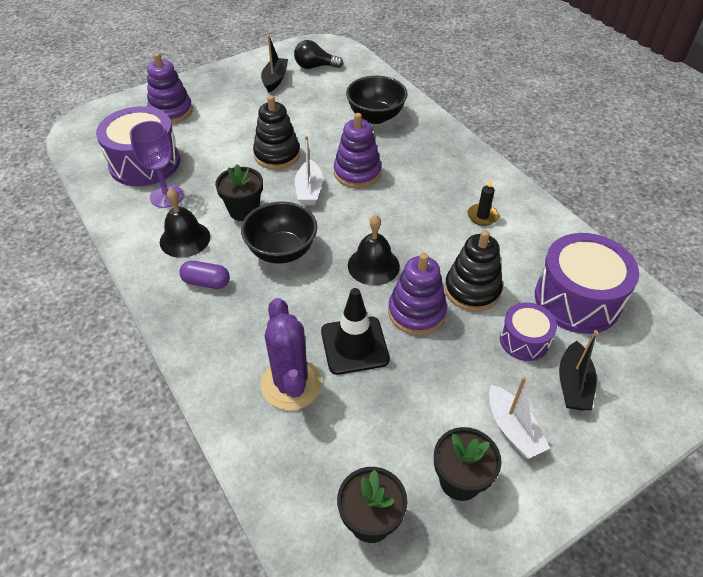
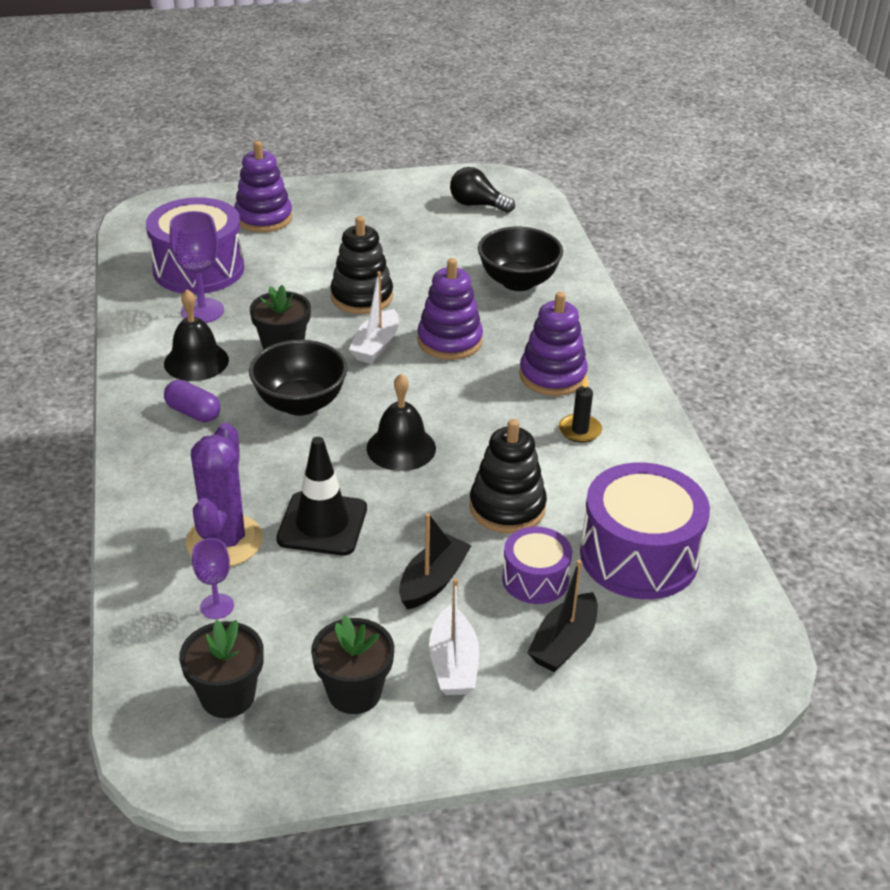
camera: 20 degrees right, 10 degrees down
(275, 80) = (415, 209): black boat -> black boat (433, 581)
(317, 443) = (217, 606): none -> purple goblet
(416, 312) = (420, 511): purple stacking toy -> purple stacking toy (552, 376)

